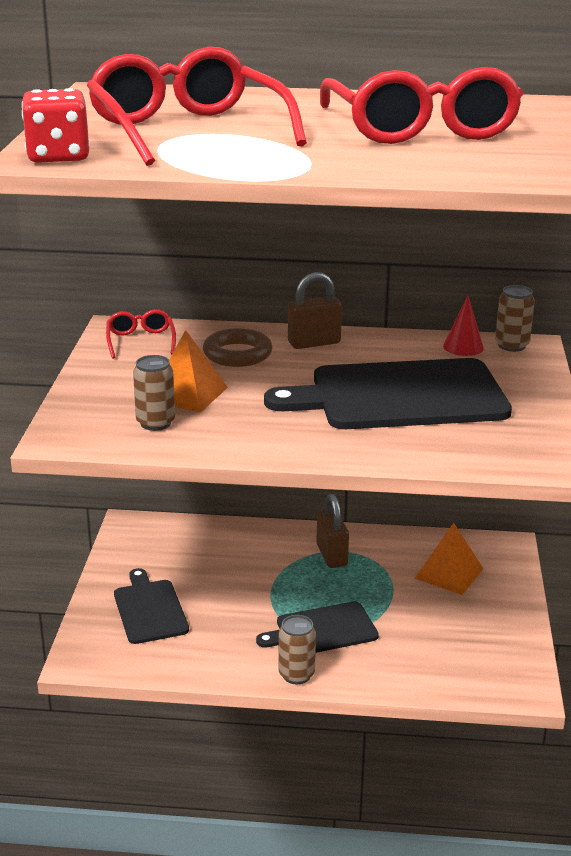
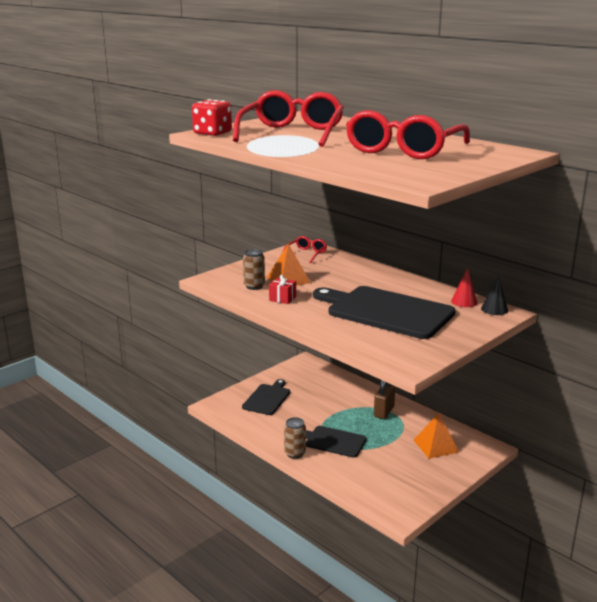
camera: 40 degrees right, 5 degrees down
(232, 428) = (282, 298): none -> red gift
(237, 354) = (340, 271): brown ring -> none
(314, 343) = (386, 277): brown padlock -> none
(511, 346) = (494, 309): brown can -> black cone

